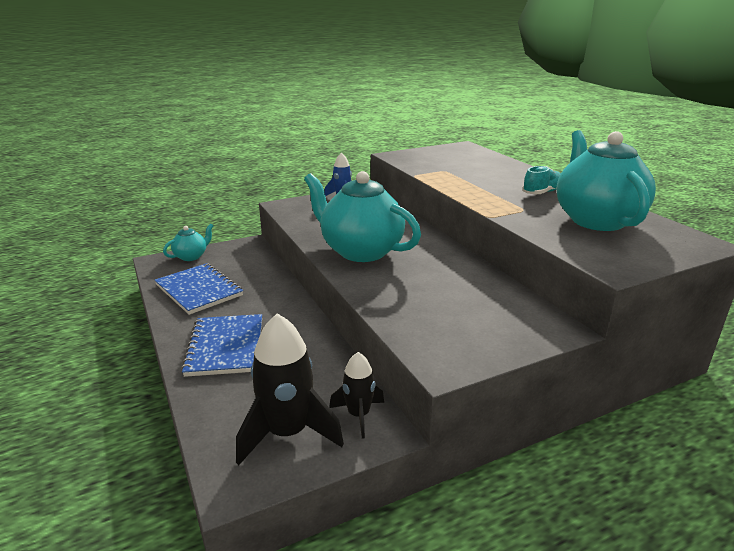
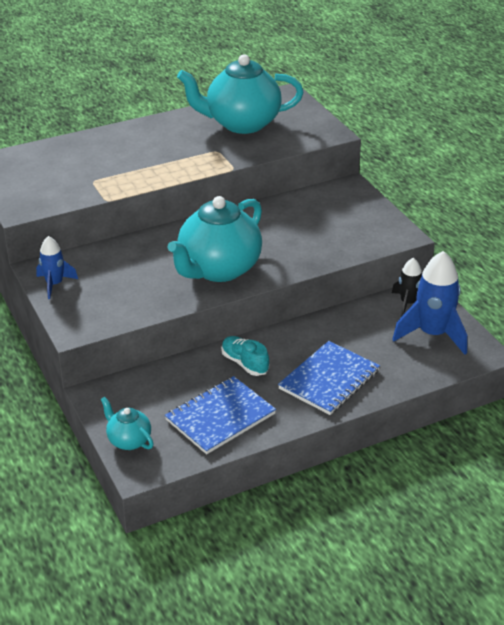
camera: 90 degrees left, 10 degrees up
(226, 346) = (329, 379): blue notebook -> blue notebook turned 45 degrees counterclockwise
(287, 433) = (432, 334): black rocket -> blue rocket
(542, 192) = (172, 136): turquoise shoe -> turquoise shoe (244, 363)

